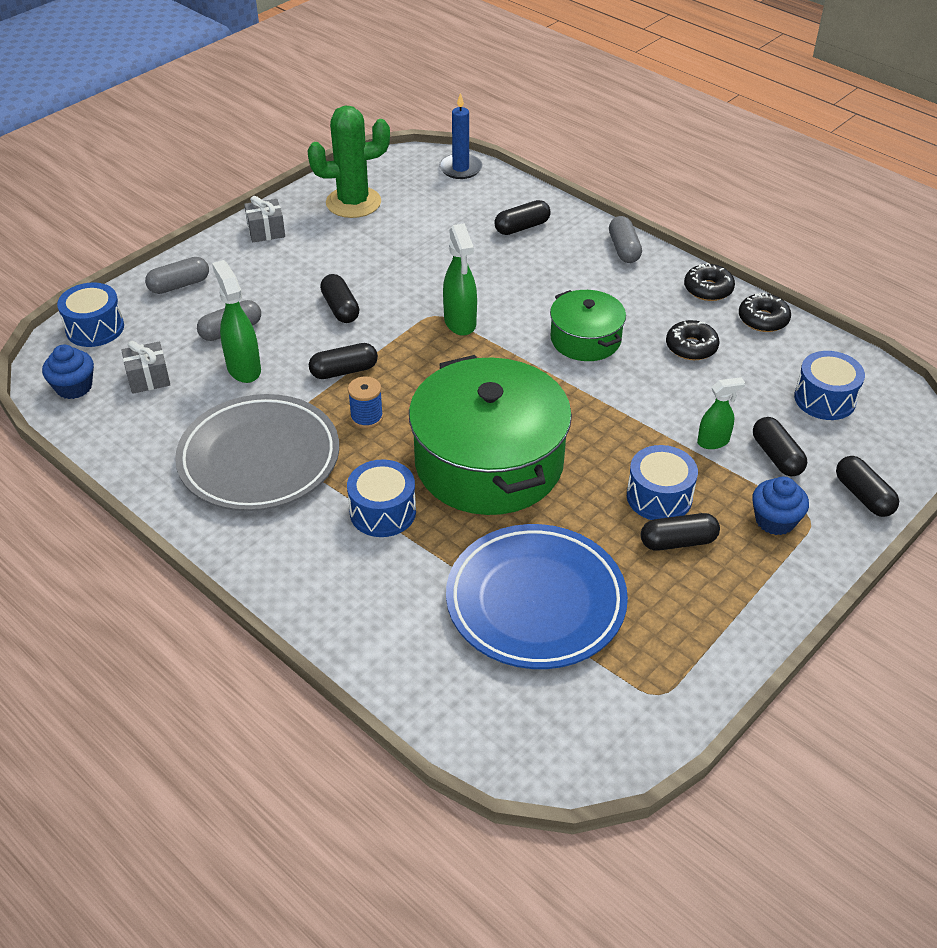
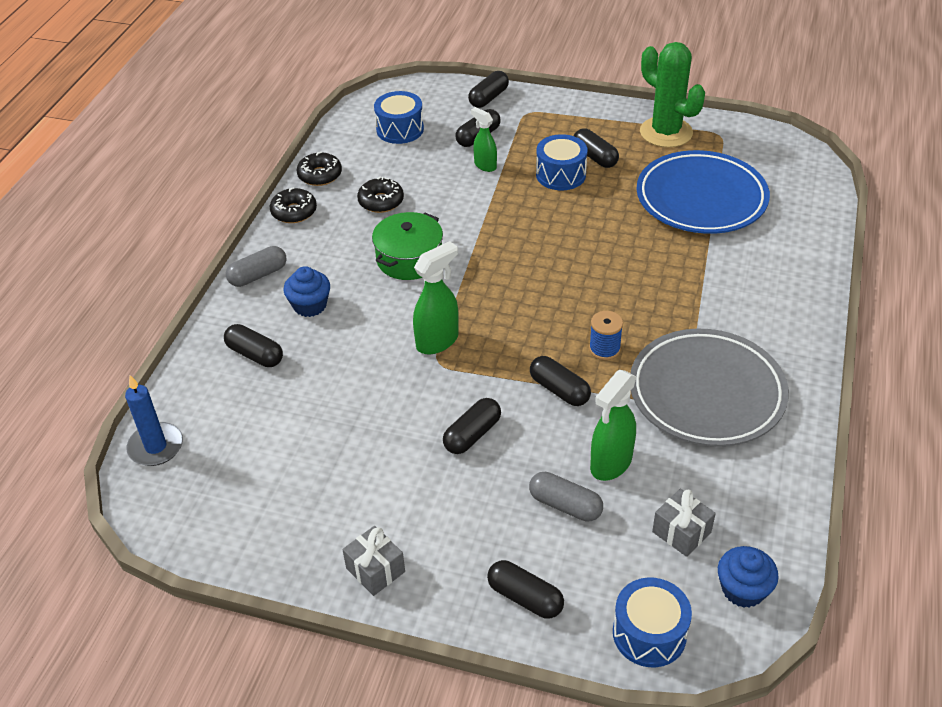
camera: 115 degrees left, 0 degrees up
(179, 285) = (525, 597): grey capsule -> black capsule
(353, 202) = (274, 514): green cactus -> green cactus (666, 132)
(383, 512) = (693, 297): blue drum -> none
(489, 462) = (596, 262): green pot -> none
(775, 520) = (541, 125): blue cupcake -> blue cupcake (310, 305)

